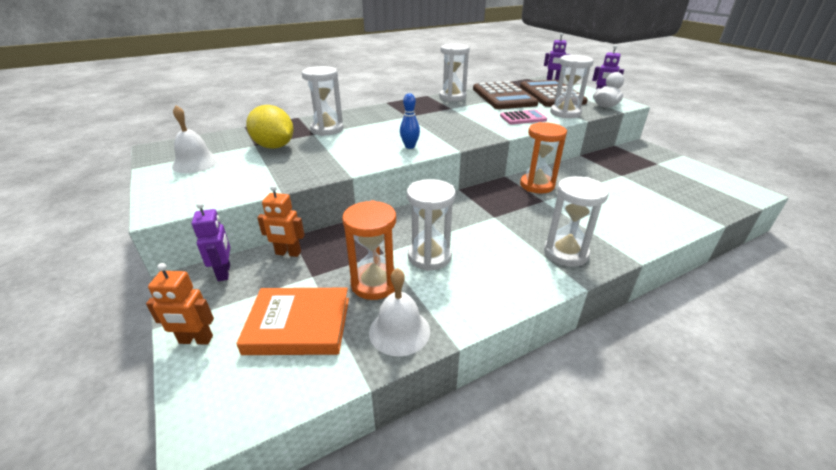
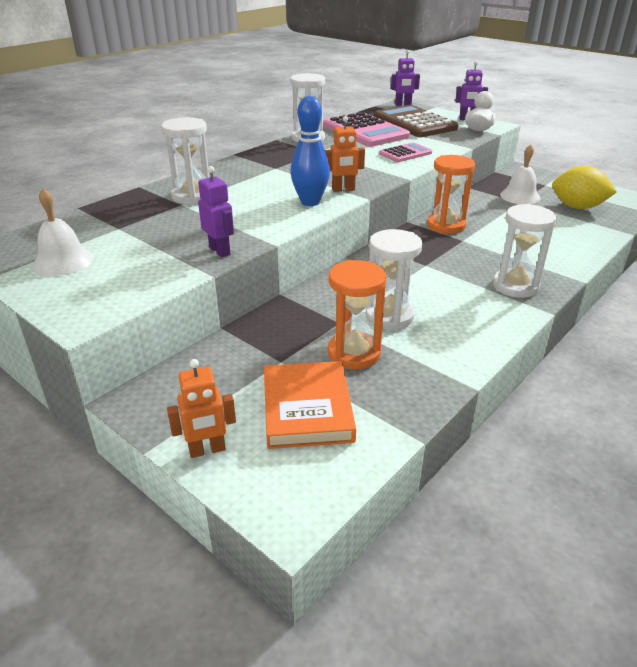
camera: 20 degrees left, 0 degrees up
(224, 272) = (175, 380): purple robot -> purple robot (220, 251)
(274, 146) = (146, 226): yellow lemon -> yellow lemon (577, 207)
(288, 253) = (233, 345): orange robot -> orange robot (343, 190)
(298, 325) = (307, 409): orange book -> orange book turned 75 degrees counterclockwise
(399, 331) = (412, 389): white bell -> white bell (520, 196)
(410, 146) = (310, 202): blue bowling pin -> blue bowling pin, size x1.64
(503, 96) = (365, 131): brown calculator -> pink calculator
(565, 113) = (444, 142): white hourglass -> none

